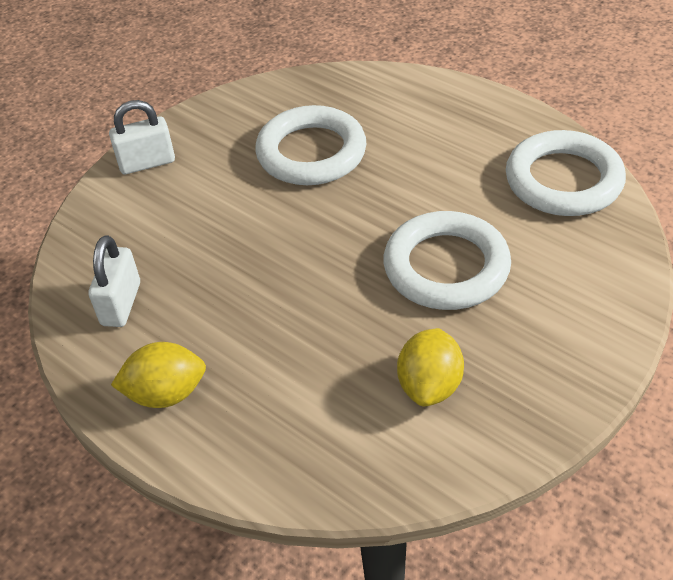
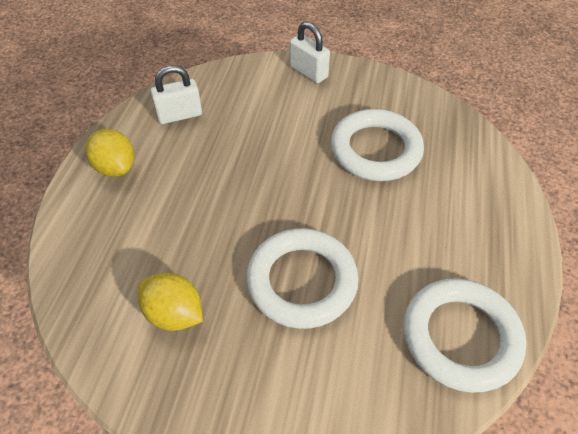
camera: 60 degrees right, 5 degrees up
(430, 385) = (174, 314): yellow lemon -> yellow lemon turned 45 degrees clockwise

